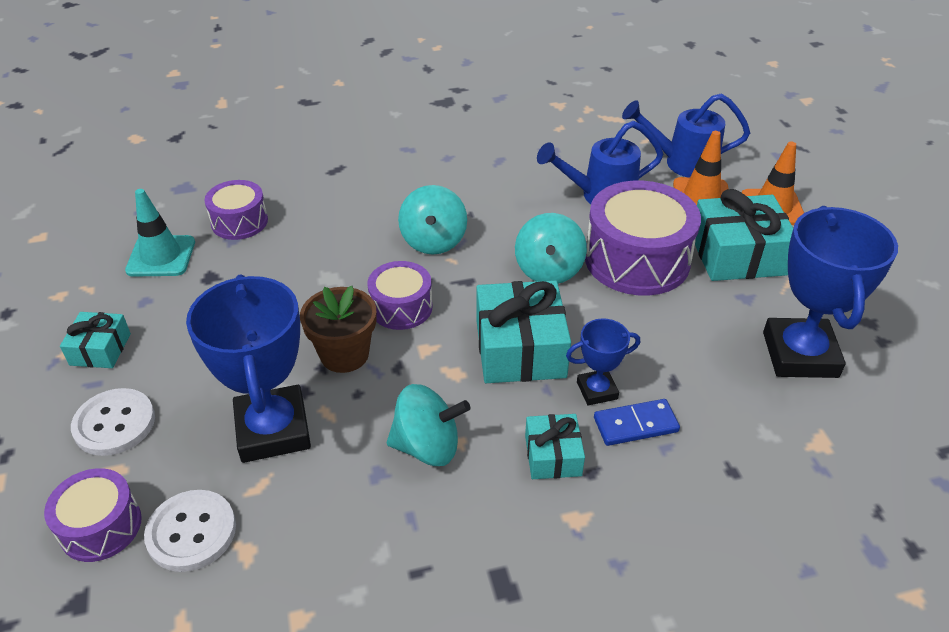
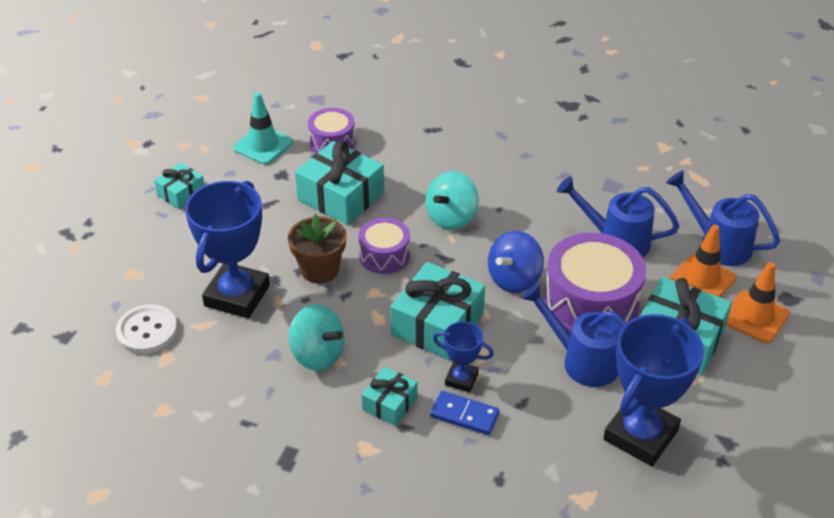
camera: 35 degrees right, 0 degrees up
(101, 526) = (105, 302): purple drum -> none
(114, 424) = (155, 245): white button -> none
(299, 270) = (341, 196): none -> turquoise gift
(548, 270) = (514, 279): turquoise spinning top -> blue spinning top
(683, 314) = (582, 361): none -> blue watering can

